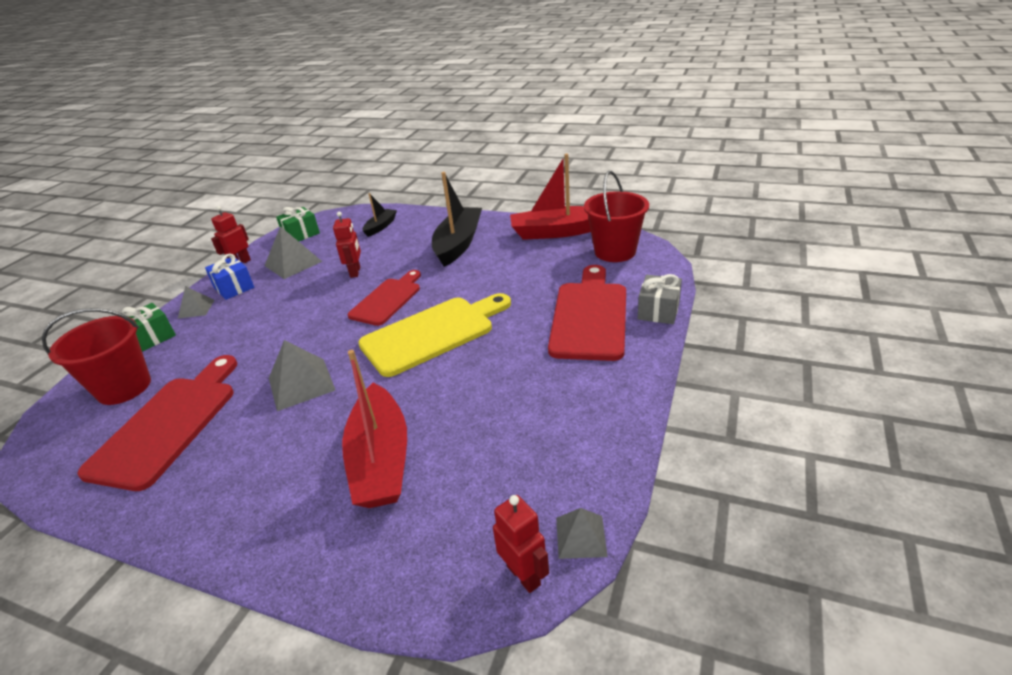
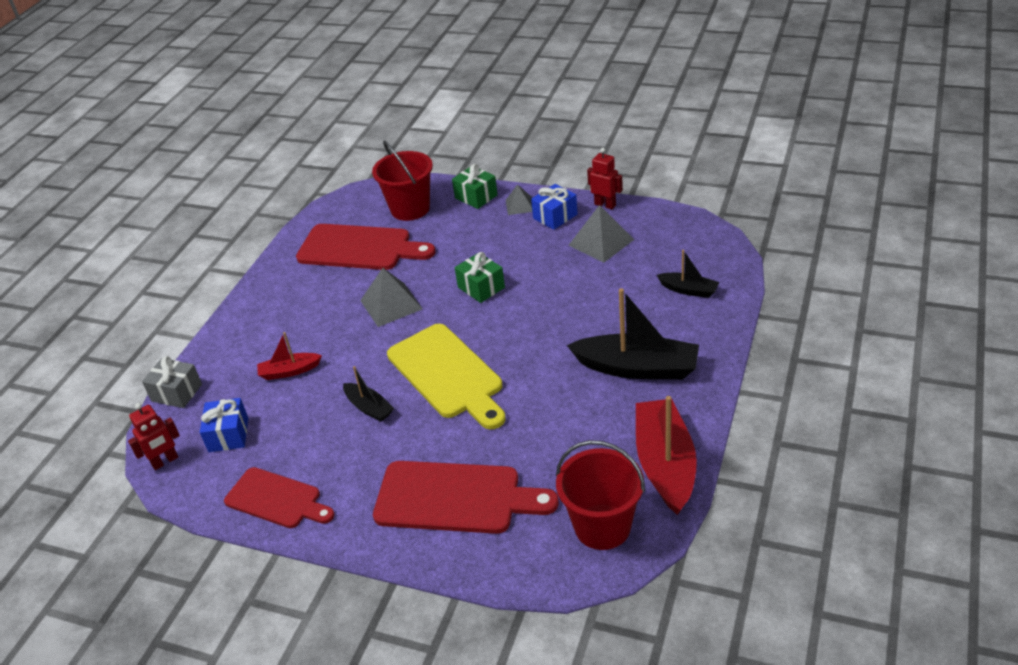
camera: 90 degrees right, 5 degrees up
(301, 234) = (671, 229): green gift -> green gift (481, 287)
(355, 272) = (576, 294): red robot -> none
(381, 459) = (289, 371): red boat -> red boat, size x0.52
(387, 299) = (515, 330): red cutting board -> red cutting board (277, 499)
(465, 381) = (369, 408): none -> black boat
(483, 504) = (228, 435): none -> blue gift
(580, 536) = (183, 491): grey pyramid -> none
(658, 311) = (455, 562): grey gift -> grey gift (176, 393)

